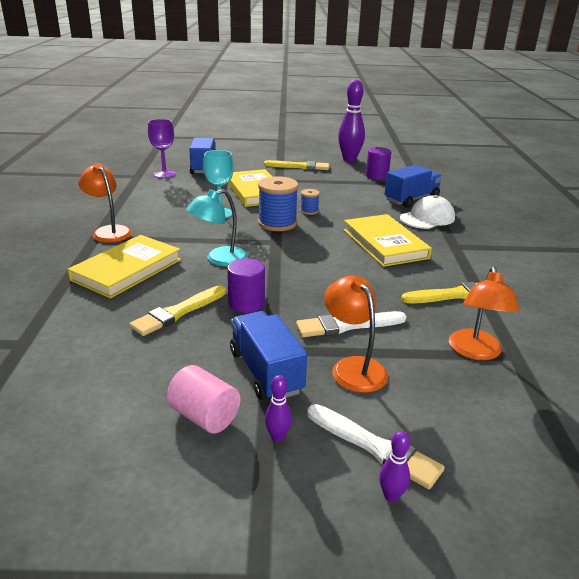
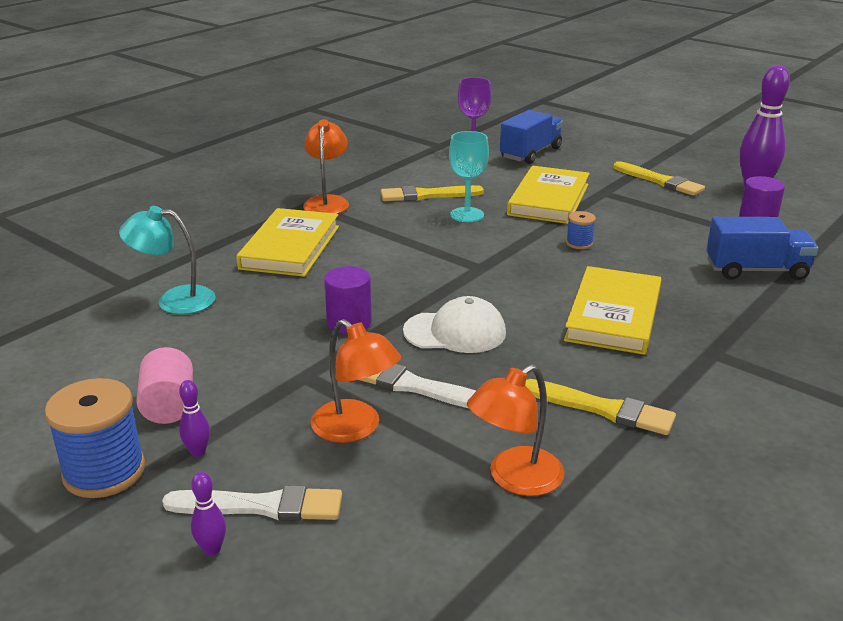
camera: 40 degrees right, 0 degrees up
(127, 270) = (290, 247): yellow book -> yellow book turned 60 degrees counterclockwise
(178, 312) = (275, 306): yellow brush -> yellow brush (427, 195)
(219, 259) = (390, 267): turquoise lamp -> turquoise lamp (174, 300)
(266, 372) = (270, 394): blue truck -> none
(277, 223) = (515, 247): blue spool -> blue spool (104, 472)
(353, 367) = (355, 429): orange lamp -> orange lamp turned 120 degrees clockwise
(375, 447) = (261, 506): white brush -> white brush turned 75 degrees counterclockwise
(427, 218) = (736, 303): white cap -> white cap (455, 332)

